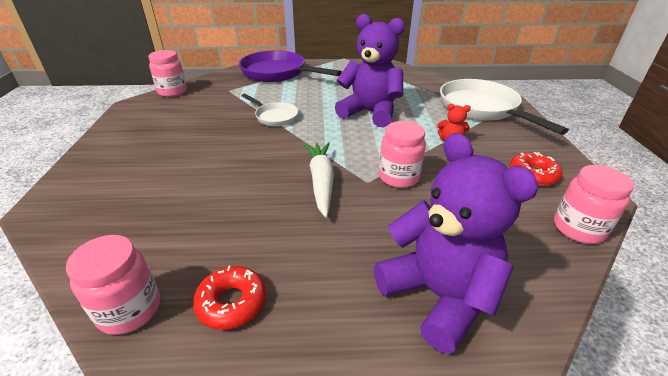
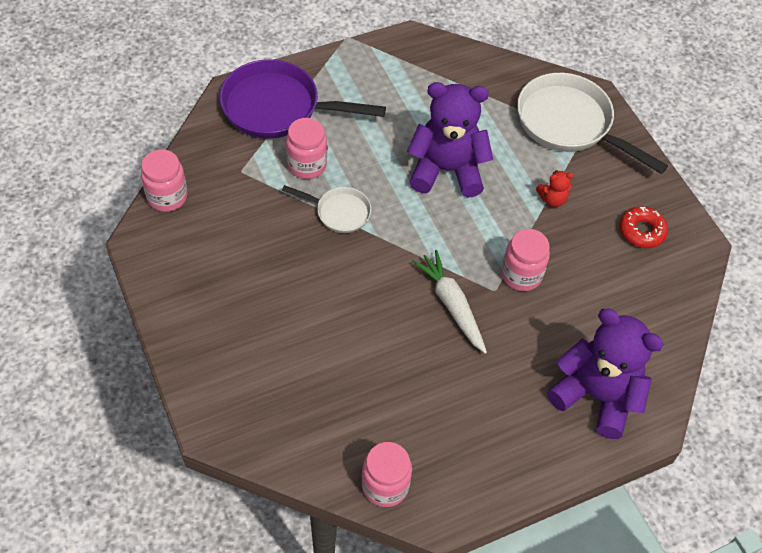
camera: 25 degrees left, 20 degrees up
(232, 302) = (454, 454): red donut -> none
(578, 229) = (686, 292): pink jar -> pink jar (307, 165)

